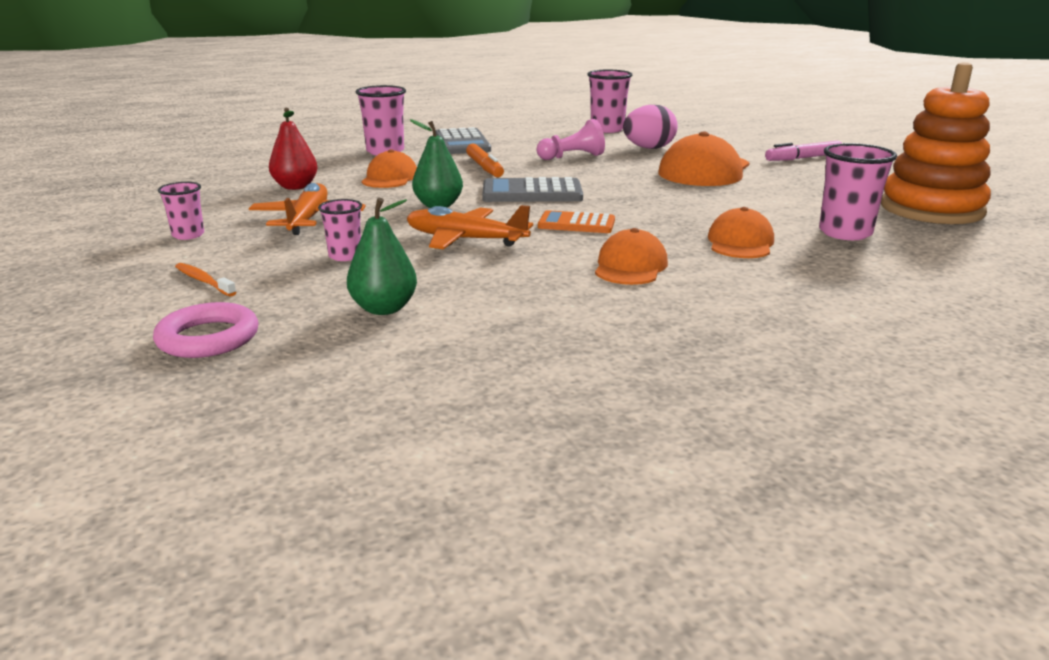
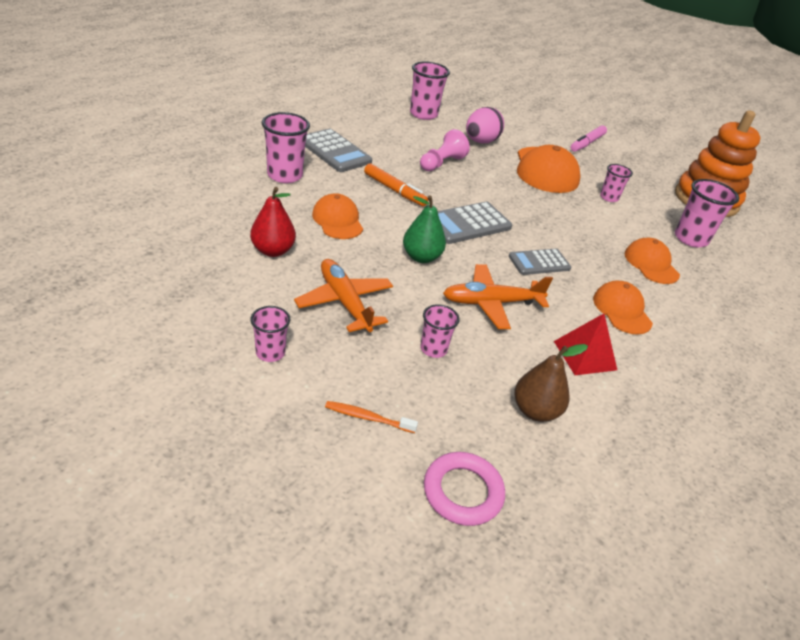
camera: 35 degrees left, 15 degrees up
(384, 309) = (535, 411): green pear -> brown pear
(517, 286) = (584, 355): none -> red pyramid
(576, 224) = (539, 262): orange calculator -> grey calculator
(765, 194) = (609, 197): none -> pink cup

